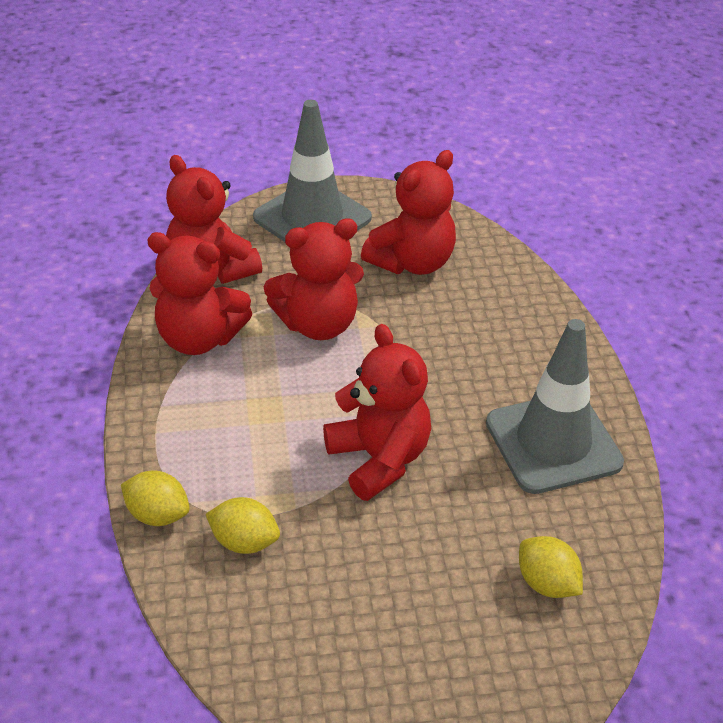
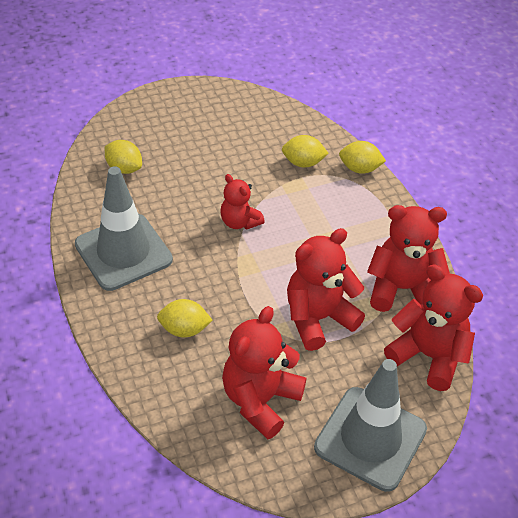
camera: 165 degrees right, 5 degrees up
(379, 459) = (239, 222): red teddy bear -> red teddy bear, size x0.60
(483, 338) = (184, 329): none -> yellow lemon

